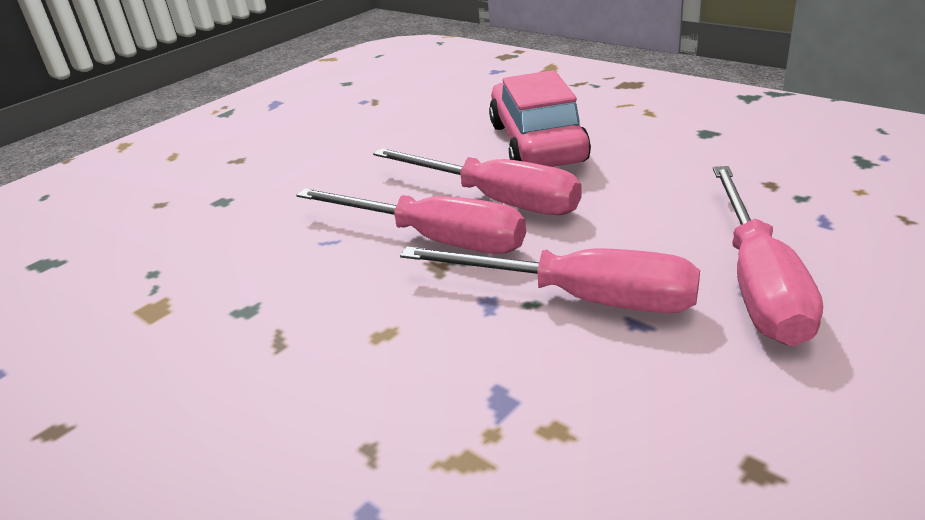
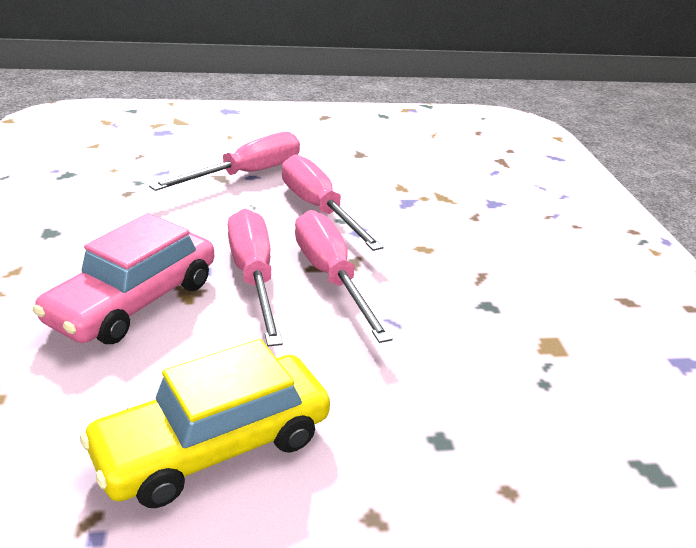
camera: 145 degrees left, 0 degrees up
(358, 134) = (213, 445): none -> yellow car

